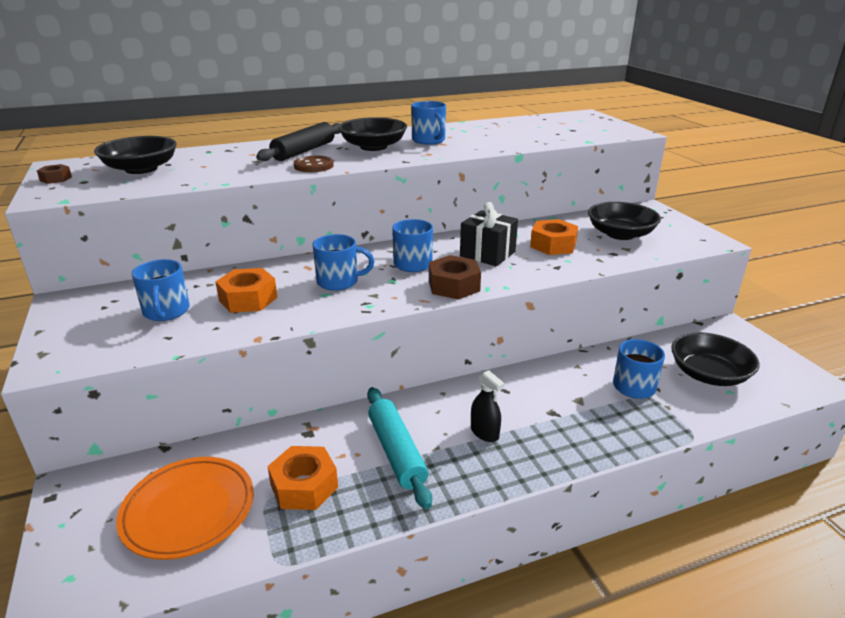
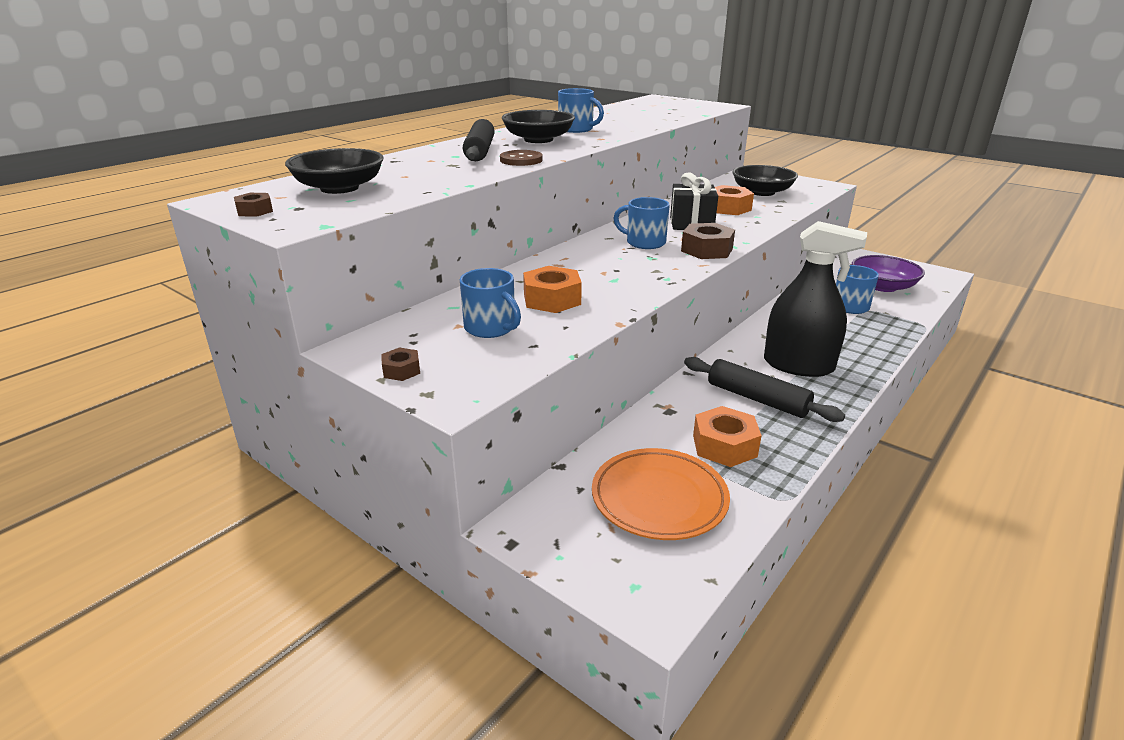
camera: 30 degrees left, 0 degrees up
(59, 328) = (401, 370): none -> brown nut
(339, 281) = (608, 268): blue mug -> none
(396, 452) = (757, 399): turquoise rolling pin -> black rolling pin
(484, 432) = (798, 365): black spray bottle -> black spray bottle, size x2.18
(708, 374) = (882, 286): black bowl -> purple bowl

